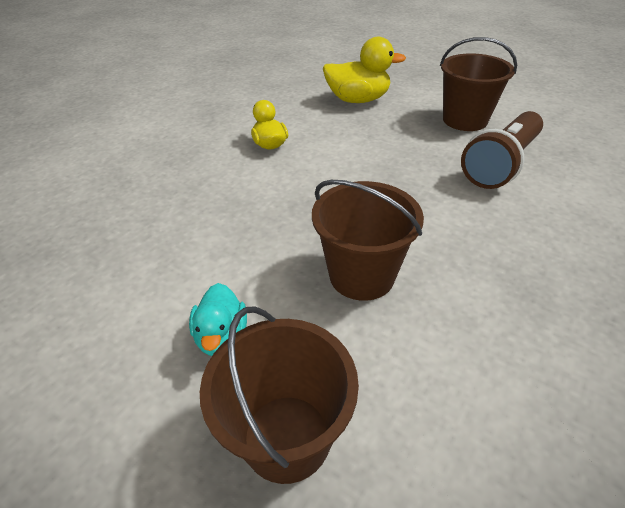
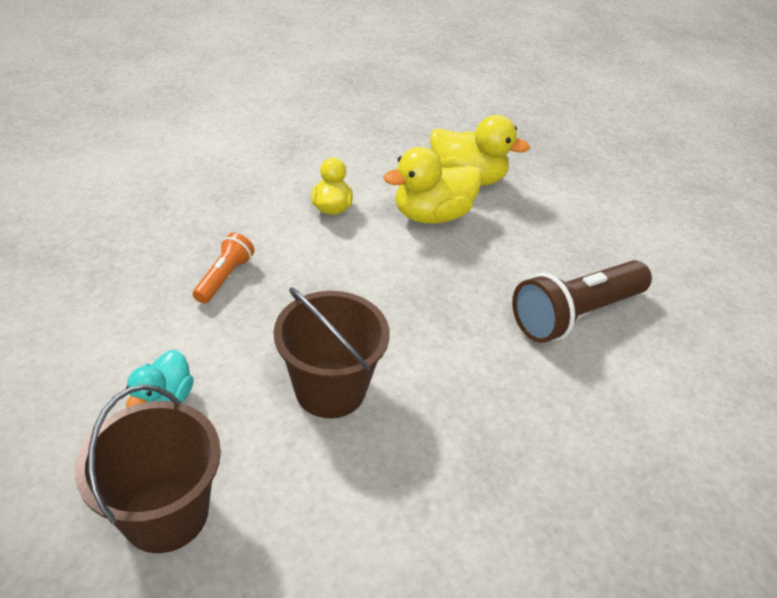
camera: 15 degrees right, 0 degrees up
(214, 219) = (224, 277): none -> orange flashlight
(350, 129) = (431, 215): none -> yellow duck
(465, 120) = (576, 244): brown bucket -> none

